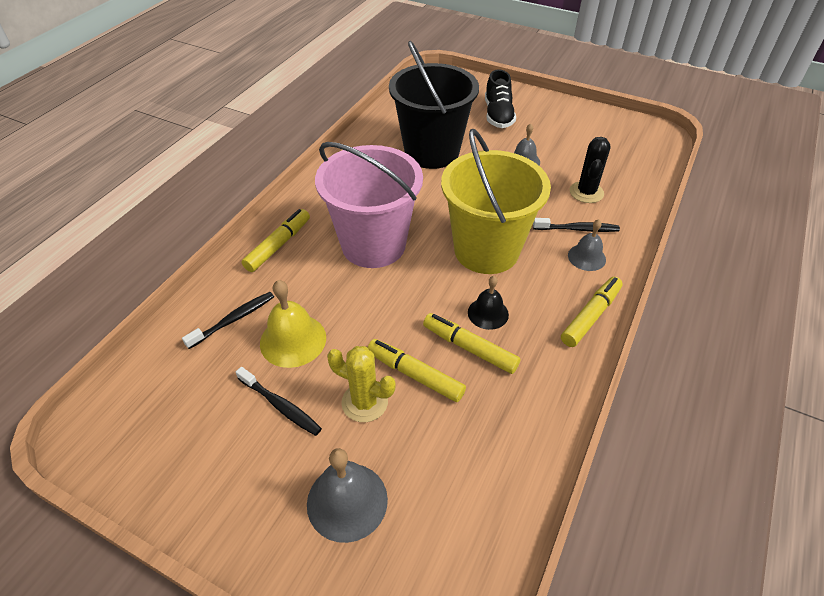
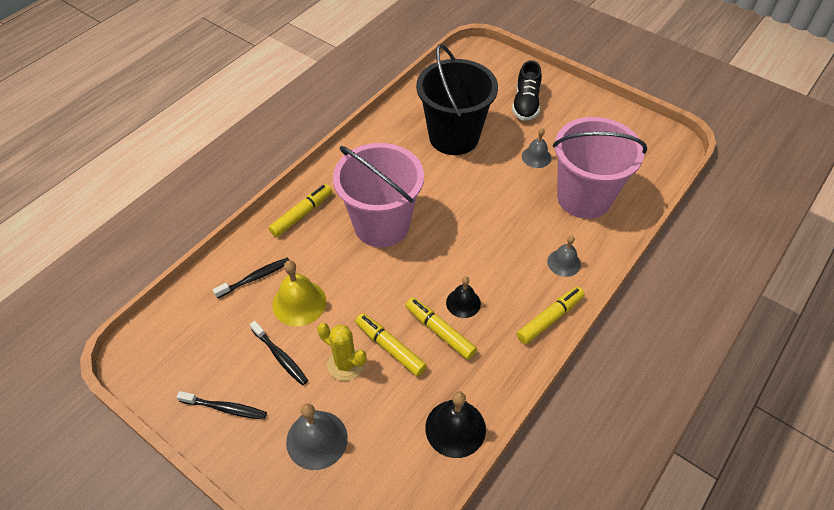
camera: 10 degrees right, 5 degrees up
(486, 250) = (477, 244): yellow bucket -> none
(519, 457) = (455, 428): none -> black bell
(577, 229) = (564, 234): black toothbrush -> black toothbrush (225, 408)
(586, 192) = (584, 198): black cactus -> pink bucket

